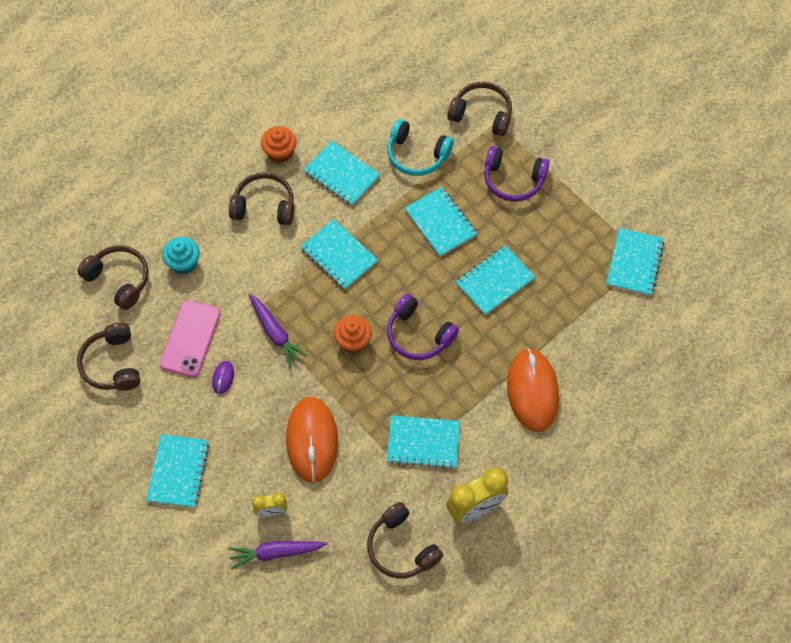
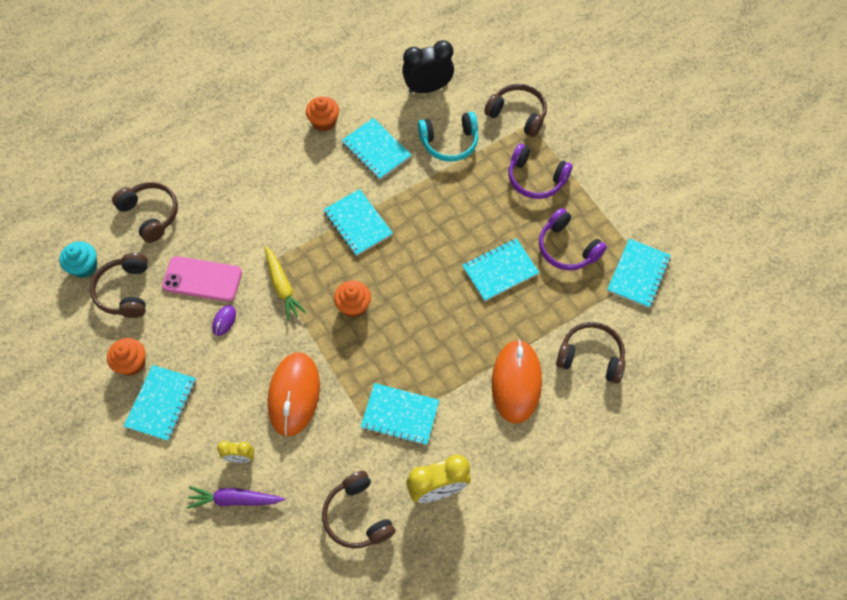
camera: 10 degrees right, 0 degrees up
(138, 436) = (132, 363): none -> orange cupcake
(183, 263) = (213, 208): turquoise cupcake -> turquoise cupcake (84, 267)
(190, 339) = (202, 279): pink phone -> pink phone turned 75 degrees clockwise
(264, 206) = (299, 167): brown headphones -> brown headphones (591, 356)
(275, 333) = (282, 286): purple carrot -> yellow carrot
(382, 99) = (428, 88): none -> black clock
(416, 155) = (449, 142): turquoise headphones -> turquoise headphones turned 45 degrees counterclockwise
(418, 335) = (417, 310): purple headphones -> purple headphones (567, 248)
(440, 223) = (459, 208): turquoise notebook -> none

